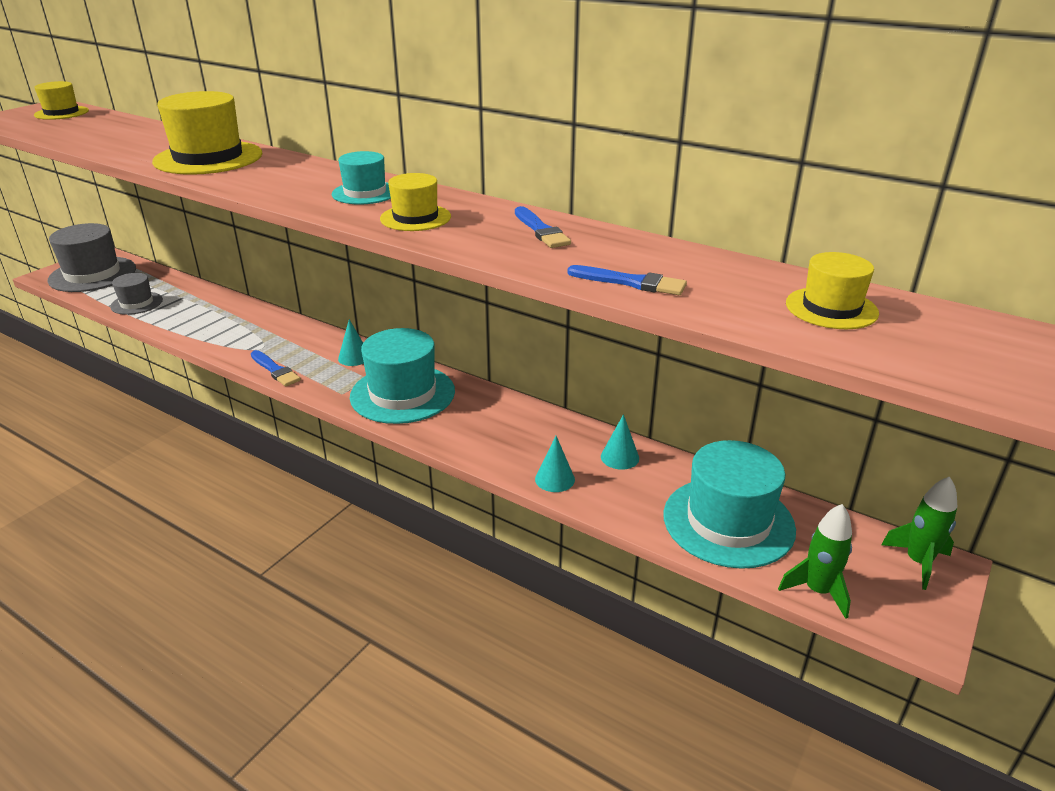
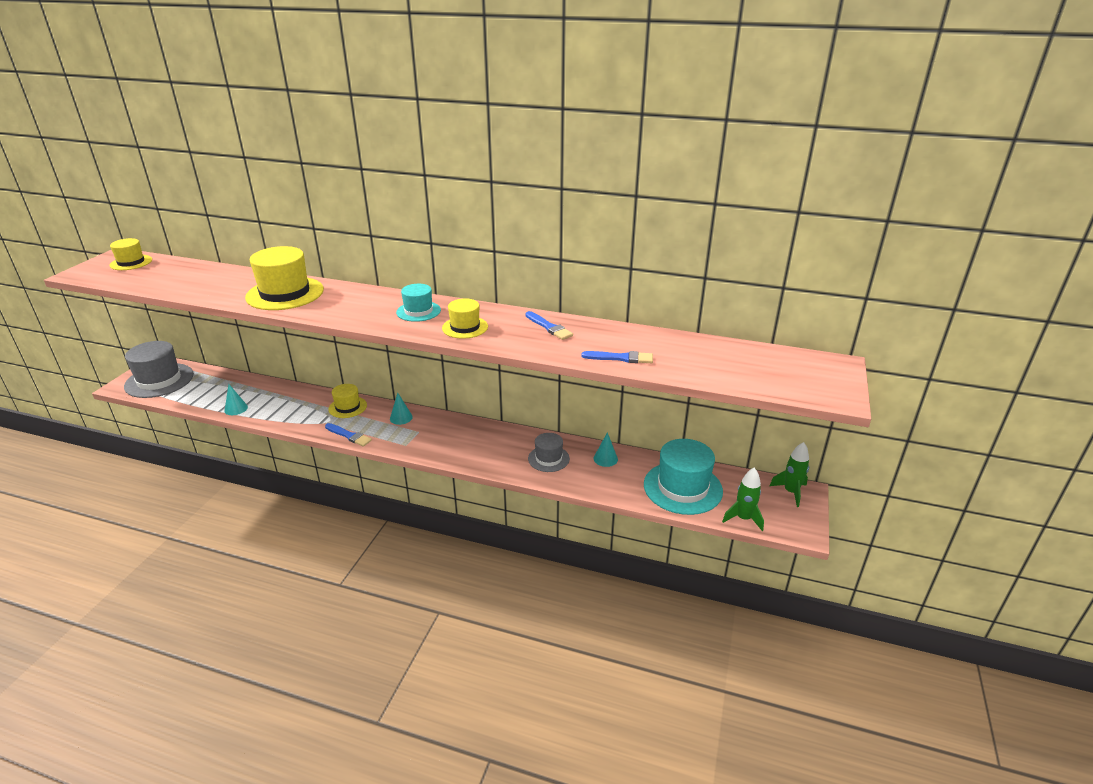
camera: 15 degrees left, 0 degrees up
(136, 303) = (211, 399): grey hat -> grey hat (548, 458)
(402, 394) = (448, 439): turquoise hat -> none
(555, 479) = (571, 479): turquoise cone -> turquoise cone (236, 409)
(831, 308) = (734, 360): yellow hat -> yellow hat (347, 407)

